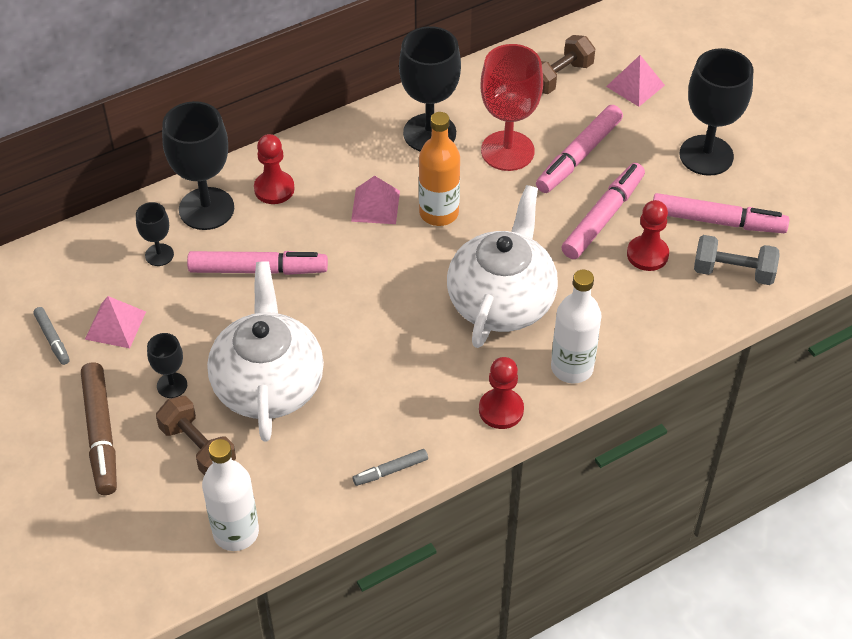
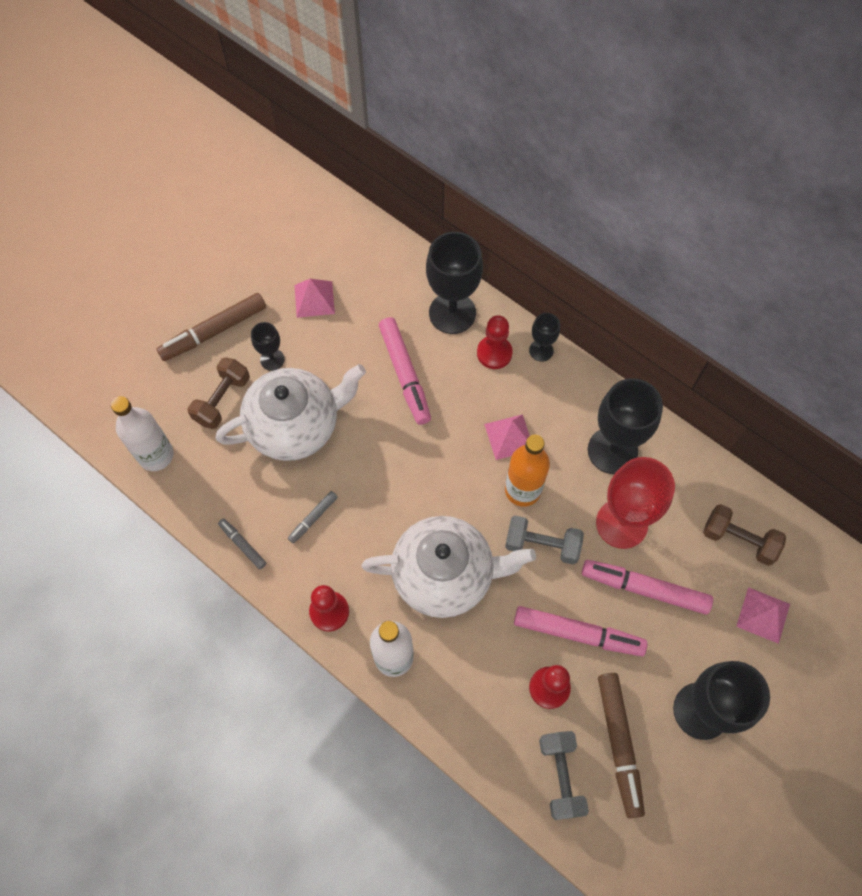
camera: 70 degrees right, 15 degrees up
(52, 339) = (287, 264): grey marker -> grey marker (313, 518)
(159, 255) = (392, 300): black goblet -> black goblet (541, 350)
(503, 216) = (542, 545): none -> grey dumbbell
(716, 221) = (619, 743): pink marker -> brown marker

